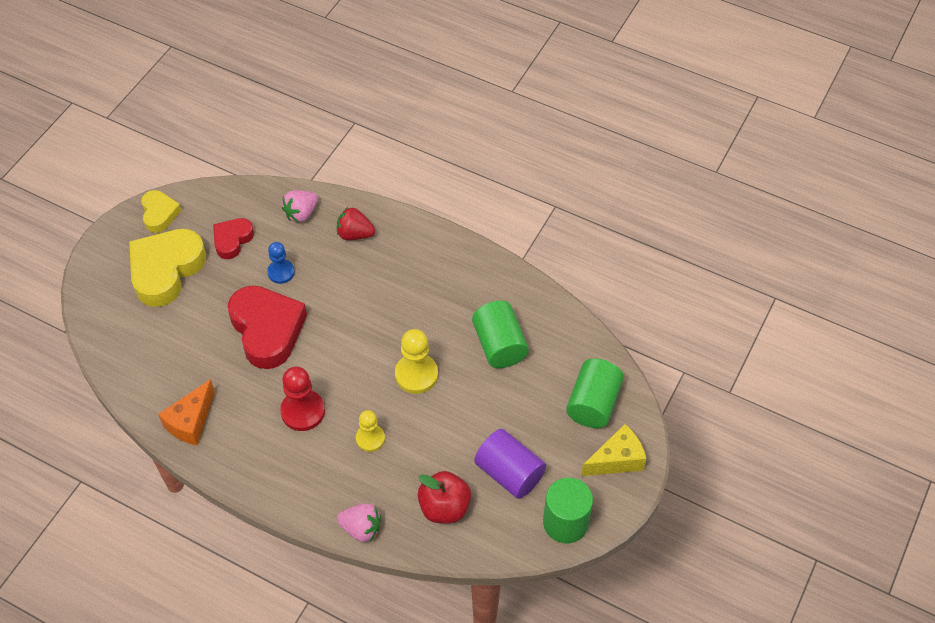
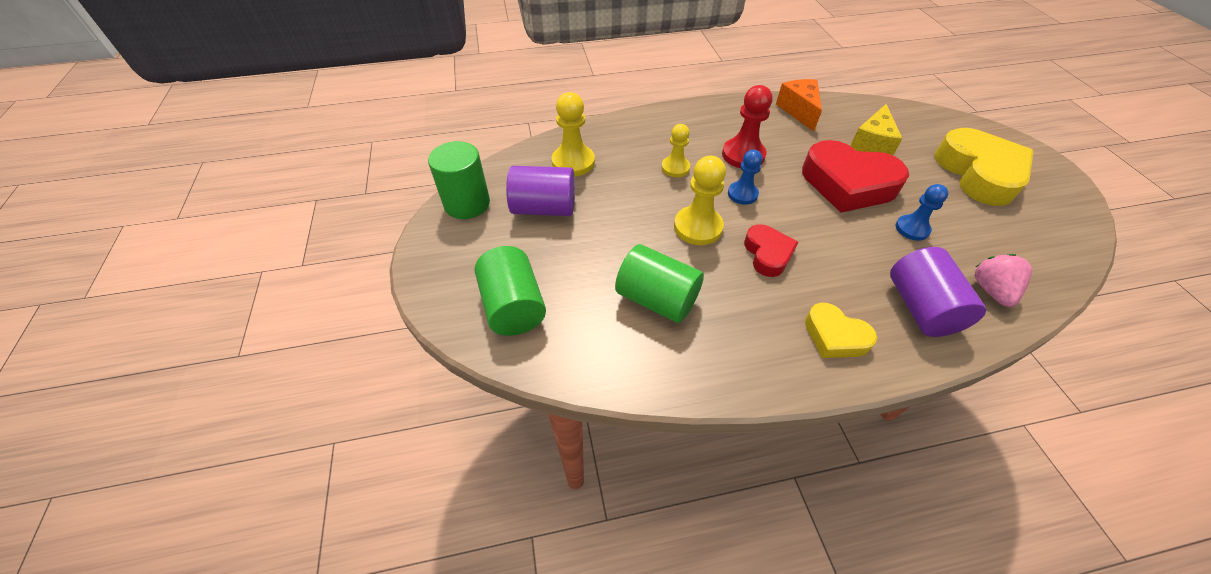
camera: 140 degrees right, 5 degrees down
(159, 214) = (1067, 206): yellow heart -> yellow heart (835, 336)
(232, 240) = (988, 226): red heart -> red heart (767, 254)
(351, 377) = (742, 194): none -> blue pawn
(355, 234) = (921, 308): red strawberry -> purple cylinder
(361, 528) = (617, 124): pink strawberry -> none
(444, 507) = (573, 162): red apple -> yellow pawn
(616, 460) = (452, 272): yellow cheese -> yellow cheese (871, 144)

